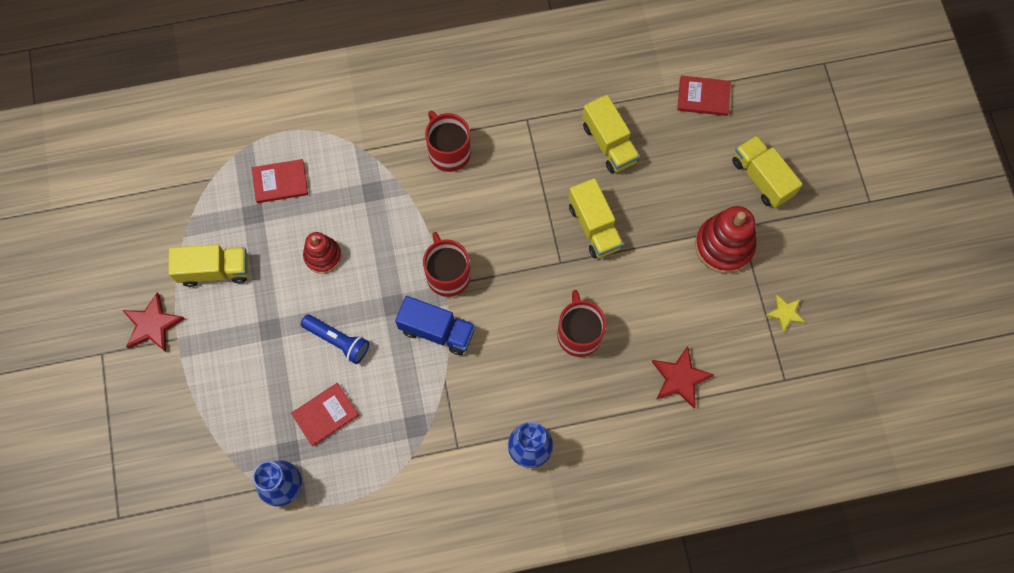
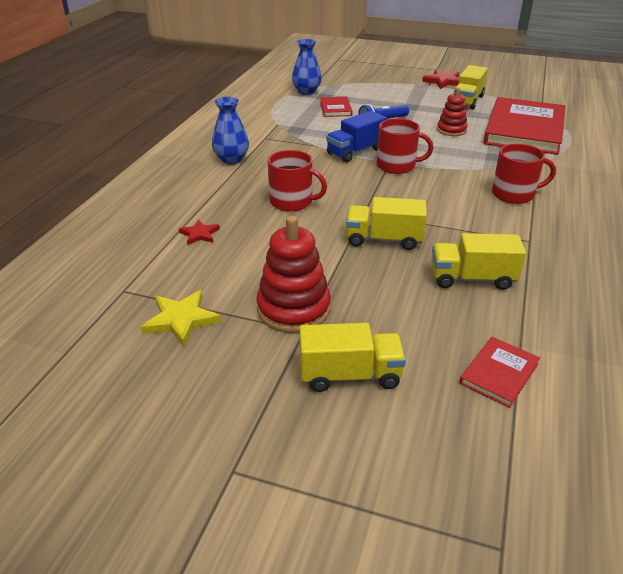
camera: 120 degrees right, 35 degrees down
(280, 182) = (524, 130): red book -> red book, size x2.31
(680, 378) = (199, 234): red star -> red star, size x0.64
(785, 313) = (181, 320): yellow star -> yellow star, size x1.57

